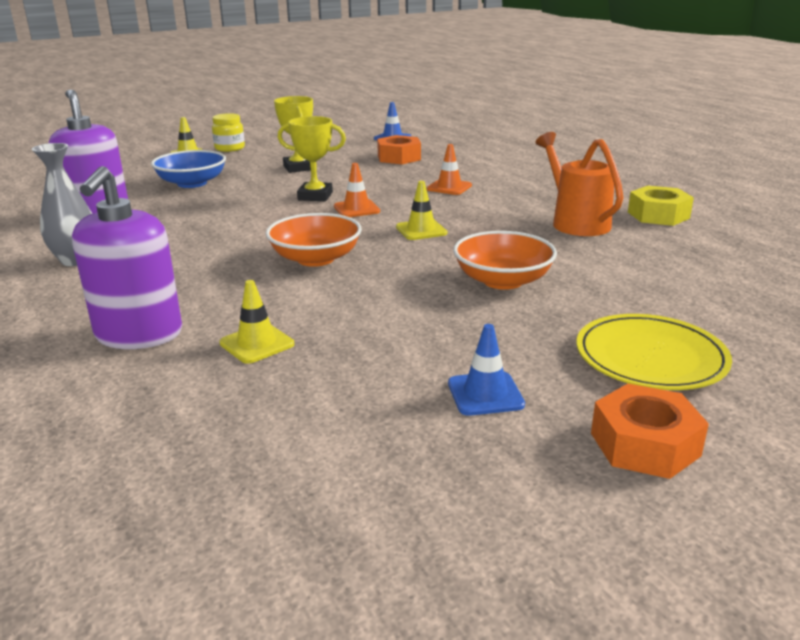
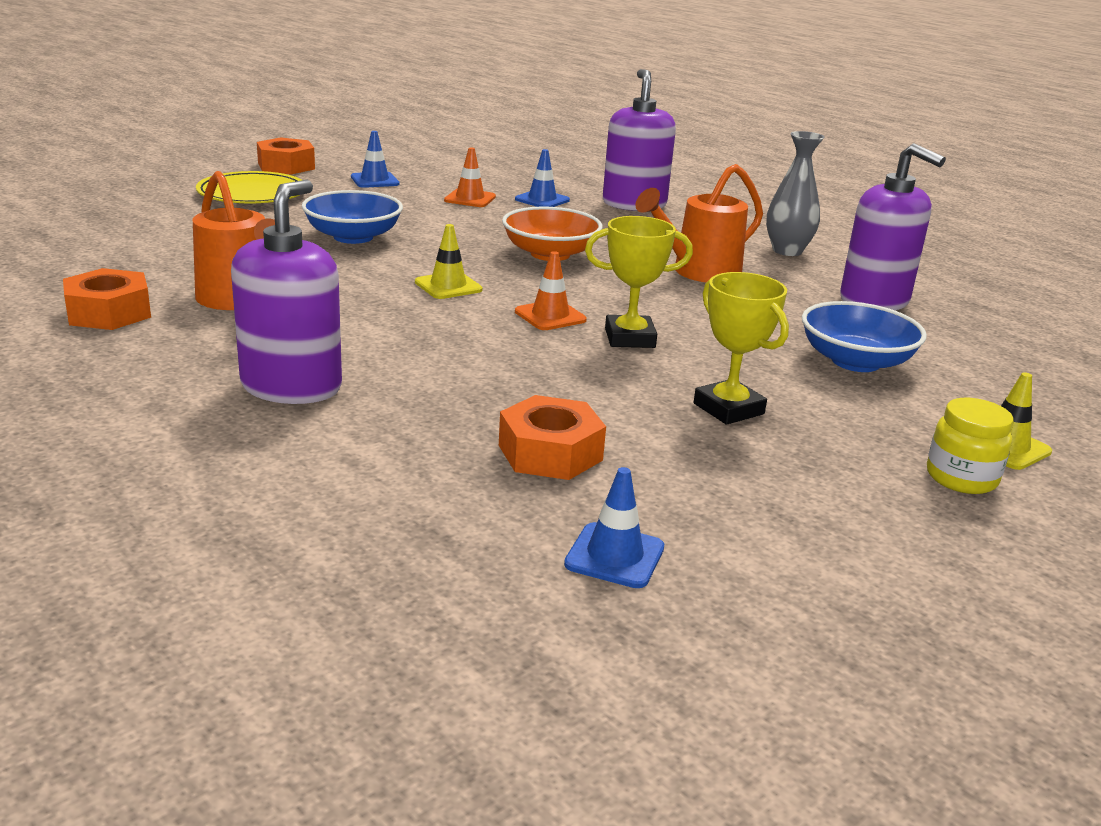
camera: 165 degrees right, 0 degrees up
(201, 239) = (698, 272): none -> orange watering can
(257, 344) = (542, 200): yellow traffic cone -> blue traffic cone
(449, 187) = (423, 362): orange traffic cone -> orange traffic cone (470, 199)
(502, 280) = (353, 237): orange bowl -> blue bowl
(520, 179) = (291, 387): none -> purple soap dispenser
(658, 215) = (109, 313): yellow nut -> orange nut

